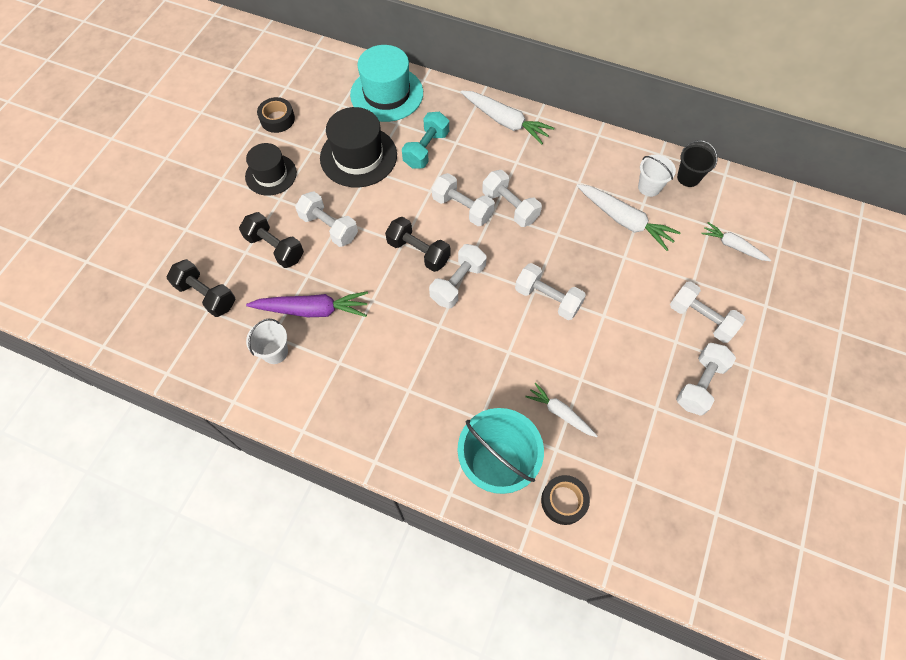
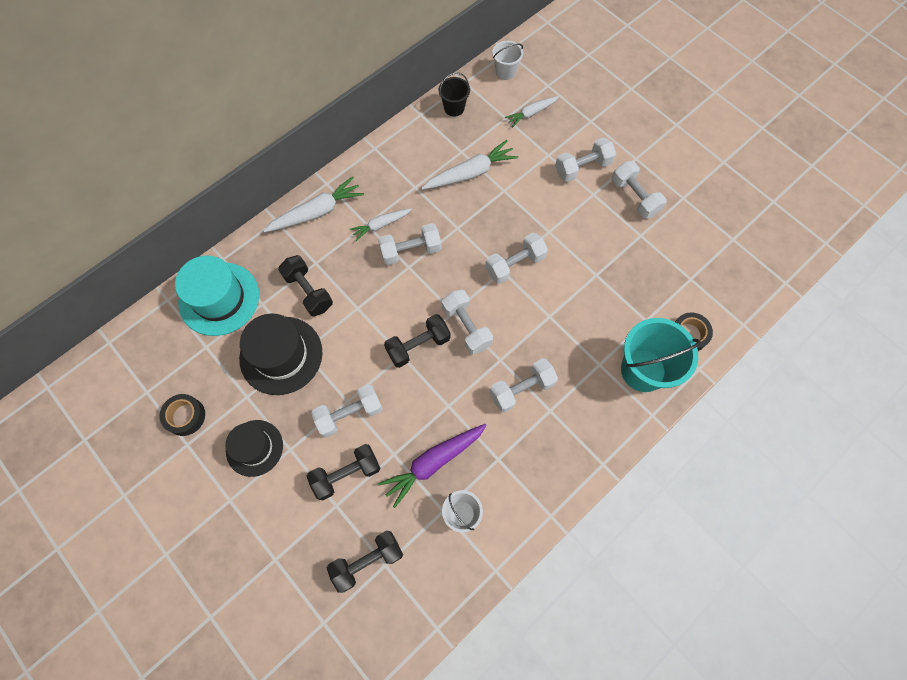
camera: 65 degrees left, 5 degrees up
(313, 310) = (433, 463): purple carrot -> purple carrot turned 150 degrees counterclockwise
(426, 149) = (308, 291): turquoise dumbbell -> black dumbbell
(462, 208) = (391, 289): white dumbbell -> white dumbbell (522, 389)
(560, 413) = (618, 303): white carrot -> white carrot (381, 225)
(649, 187) = (448, 139): white bucket -> white bucket (505, 72)

